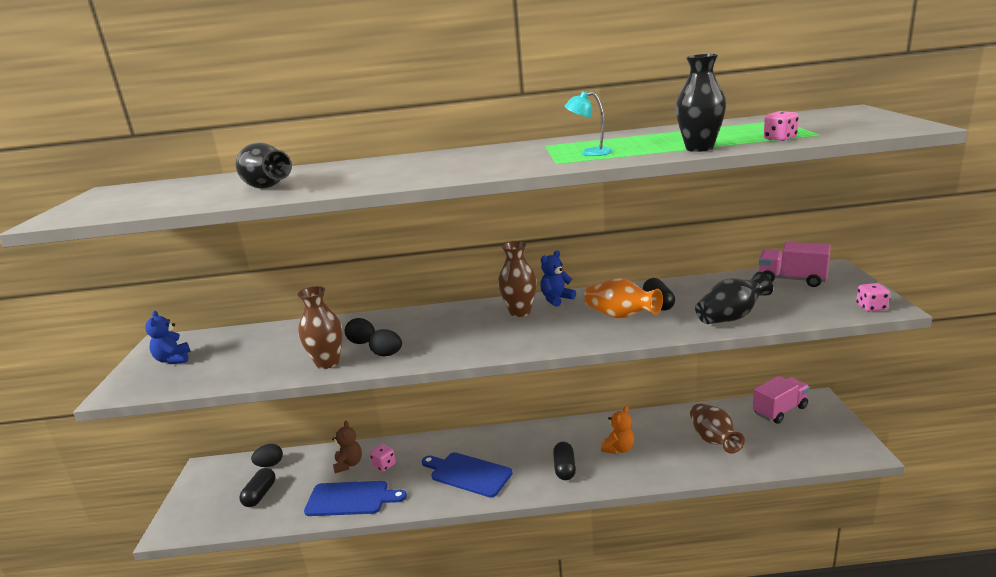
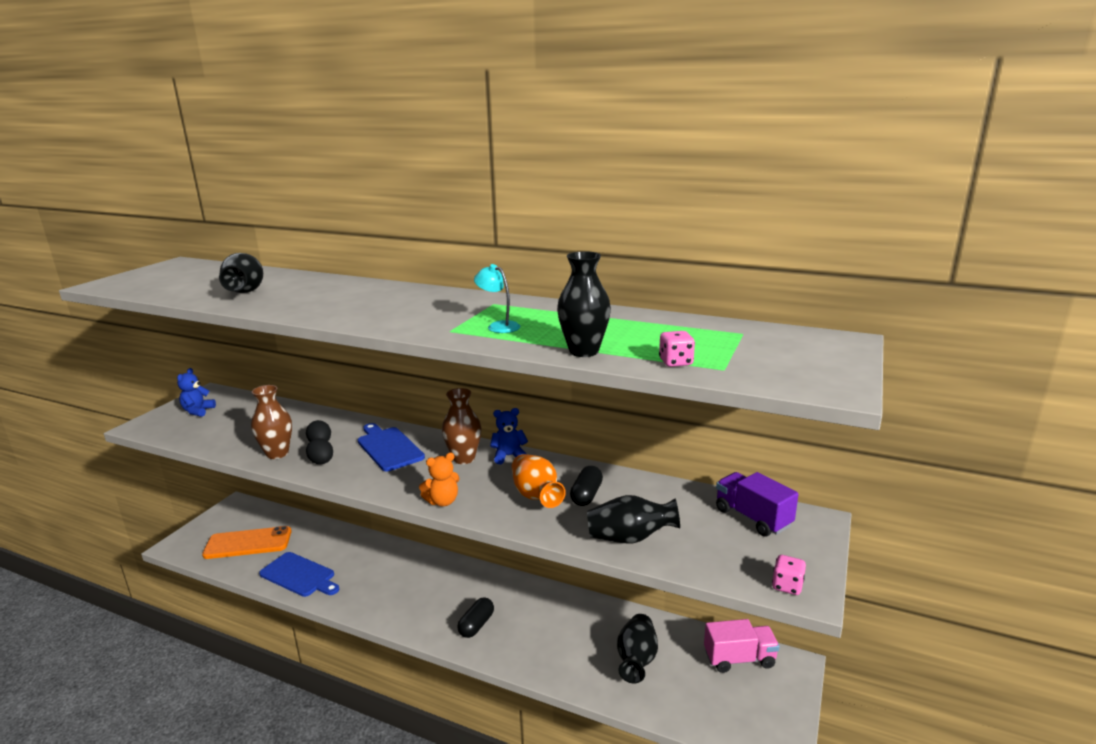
camera: 25 degrees right, 0 degrees up
(260, 495) = (248, 543): black capsule -> orange phone
(270, 464) = (276, 520): black egg -> none
(348, 464) = (325, 544): brown teddy bear -> none
(384, 465) = (348, 556): pink dice -> none
(468, 474) = (398, 593): blue cutting board -> blue cutting board (388, 448)
(618, 449) = (540, 627): orange teddy bear -> orange teddy bear (442, 501)
(713, 440) = (636, 660): brown vase -> black vase
(792, 280) = (752, 518): pink truck -> purple truck

